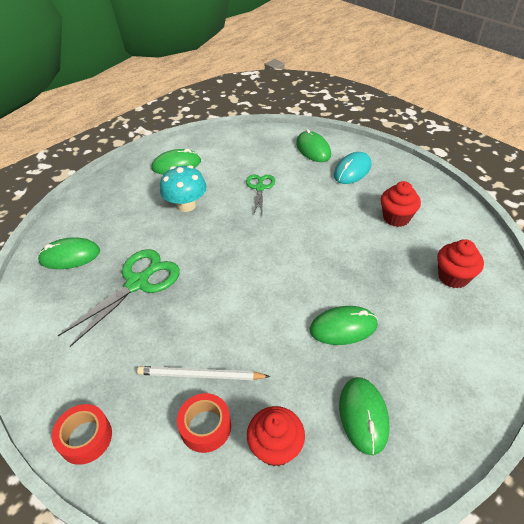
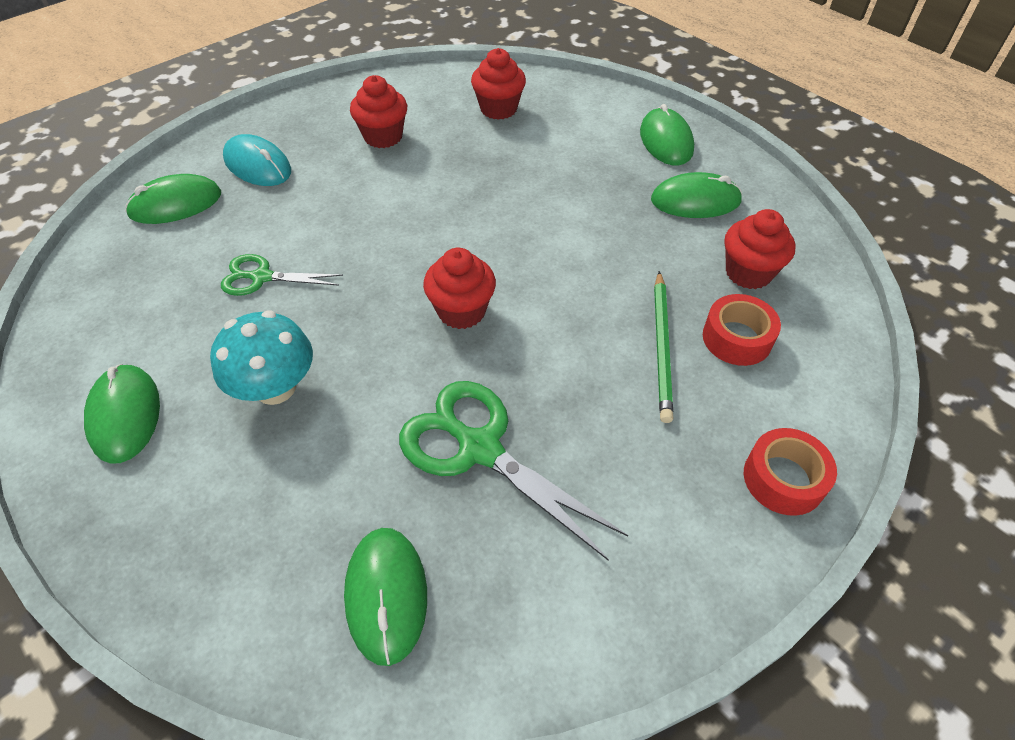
camera: 90 degrees left, 5 degrees up
(200, 375) = (662, 347): white pencil -> green pencil
(235, 269) = (461, 311): none -> red cupcake
(343, 327) = (575, 204): green mouse -> green mouse (666, 141)

